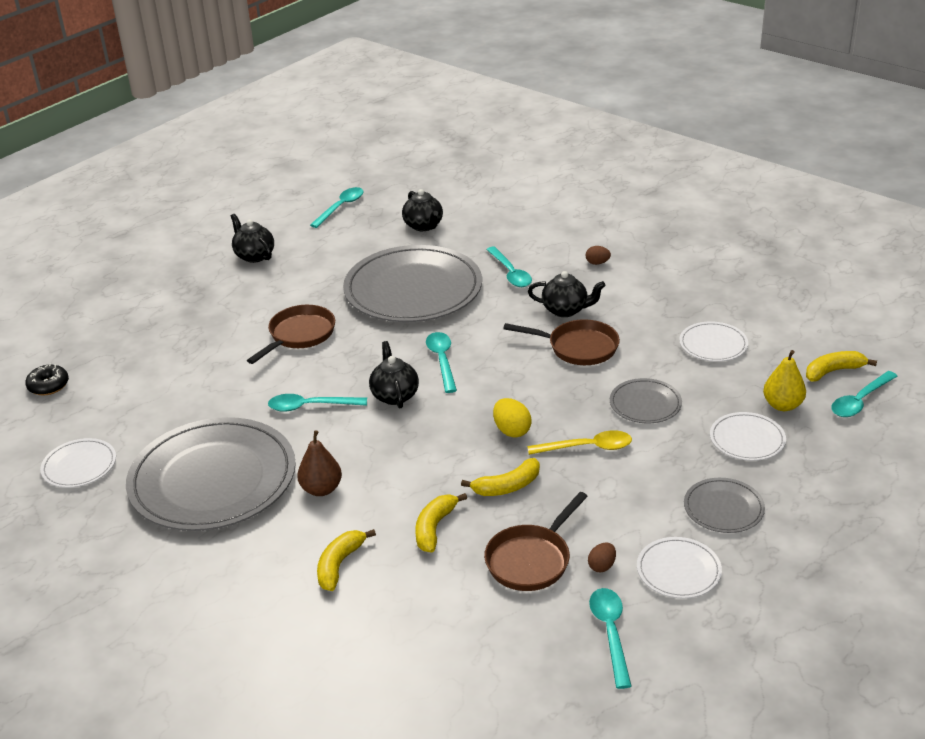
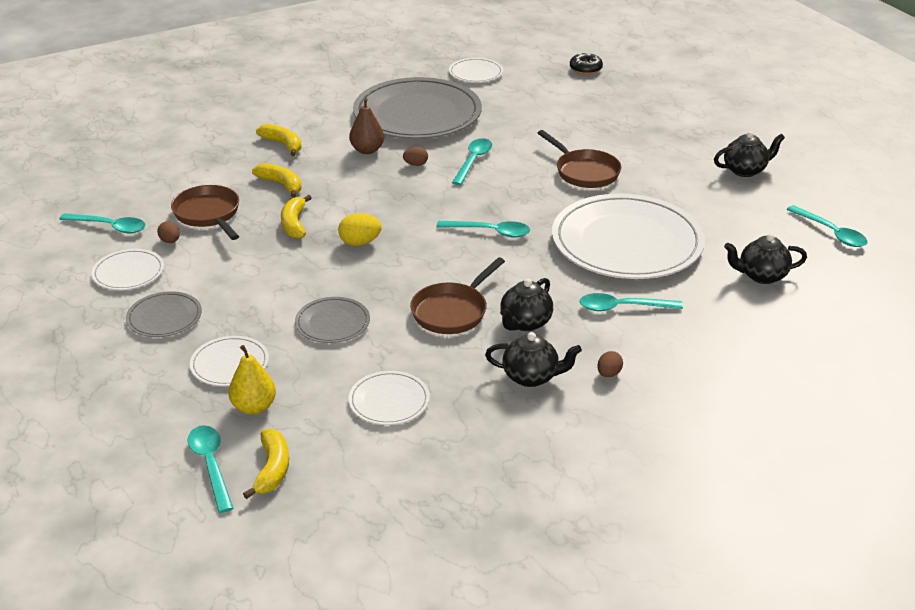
camera: 110 degrees right, 0 degrees up
(337, 443) = (416, 164): none -> brown egg
(394, 395) = (457, 199): black teapot -> black teapot (531, 377)
(413, 289) = (627, 242): grey plate -> white plate
(587, 447) = (303, 273): yellow spoon -> none

